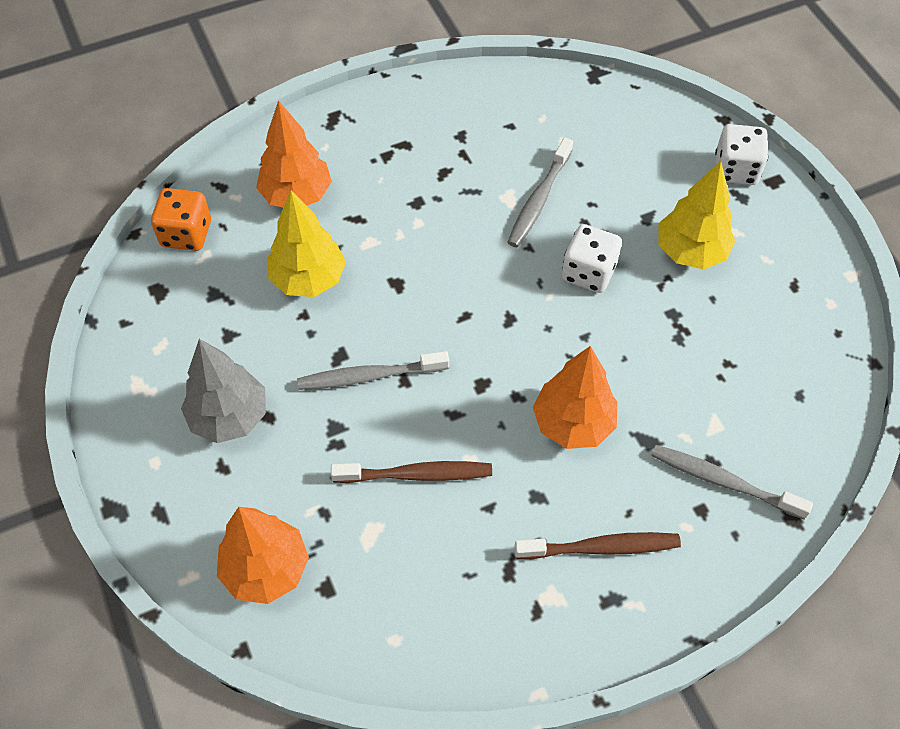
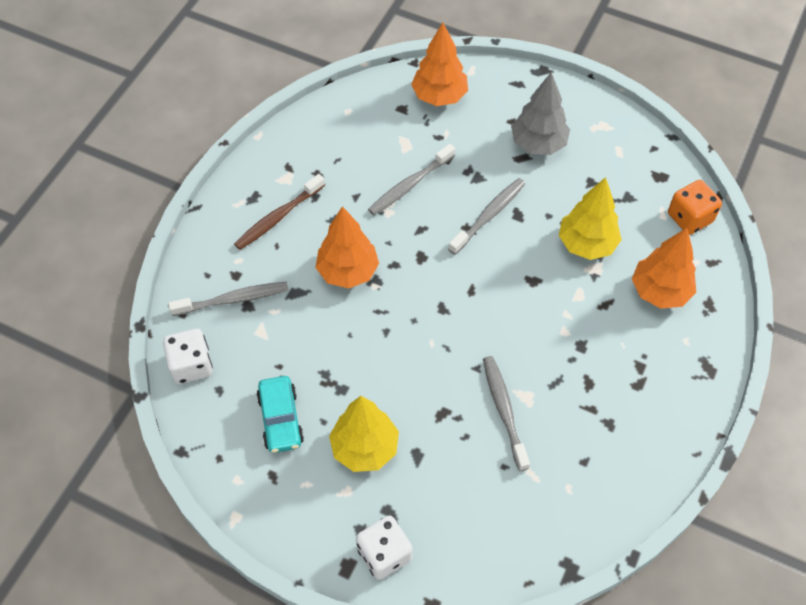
camera: 140 degrees right, 0 degrees up
(416, 474) = (410, 185): brown toothbrush -> grey toothbrush
(588, 272) = (421, 378): white dice -> white dice (191, 365)
(754, 326) = (280, 419): none -> turquoise car

